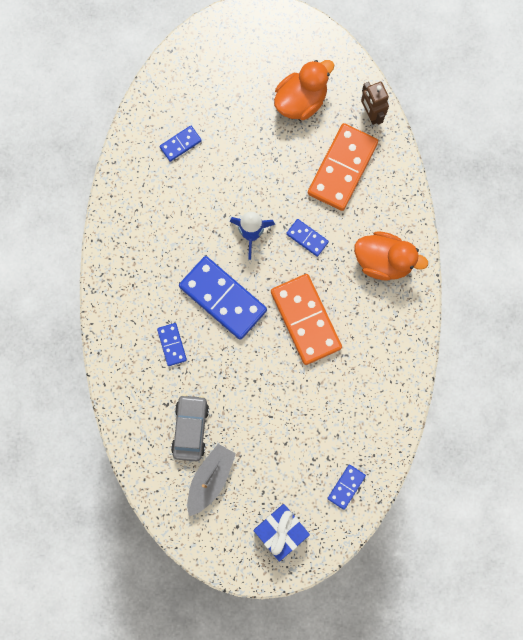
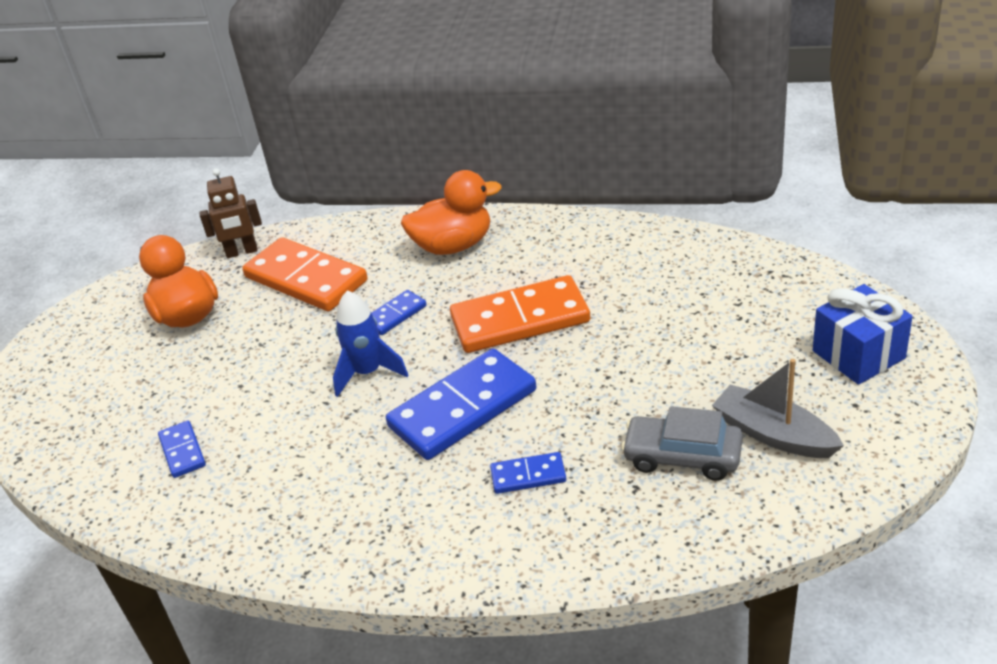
camera: 75 degrees left, 40 degrees down
(346, 487) = (782, 287): blue domino -> none
(383, 261) = (453, 246): orange duck -> orange duck turned 45 degrees clockwise

